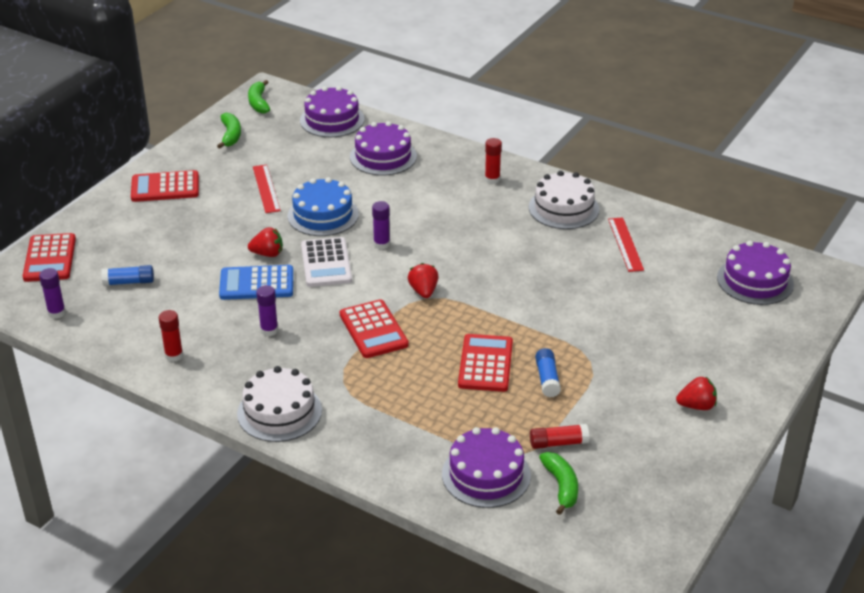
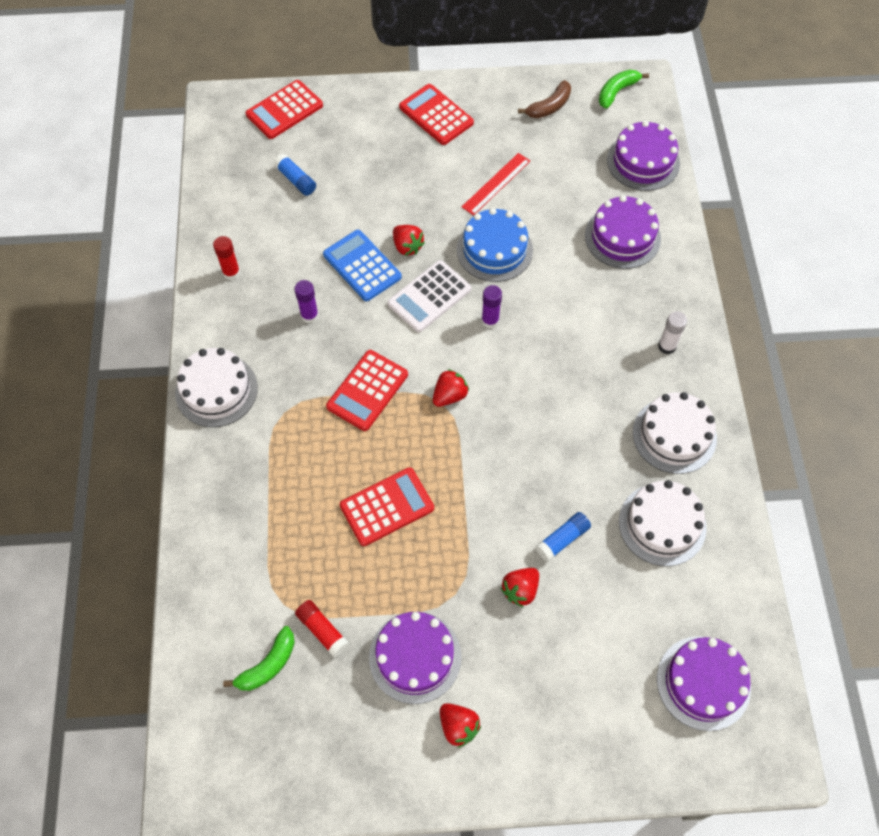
camera: 55 degrees right, 25 degrees up
(56, 313) = (225, 162): purple glue stick -> none
(231, 135) = (549, 107): green banana -> brown banana
(486, 474) = (243, 594): purple cake -> purple cake (415, 657)
(492, 179) = (667, 346): red glue stick -> white glue stick
(547, 379) = (403, 571): blue glue stick -> blue glue stick (562, 539)
(616, 329) = (520, 590): none -> red strawberry
(625, 244) = (662, 524): red ruler -> white cake

